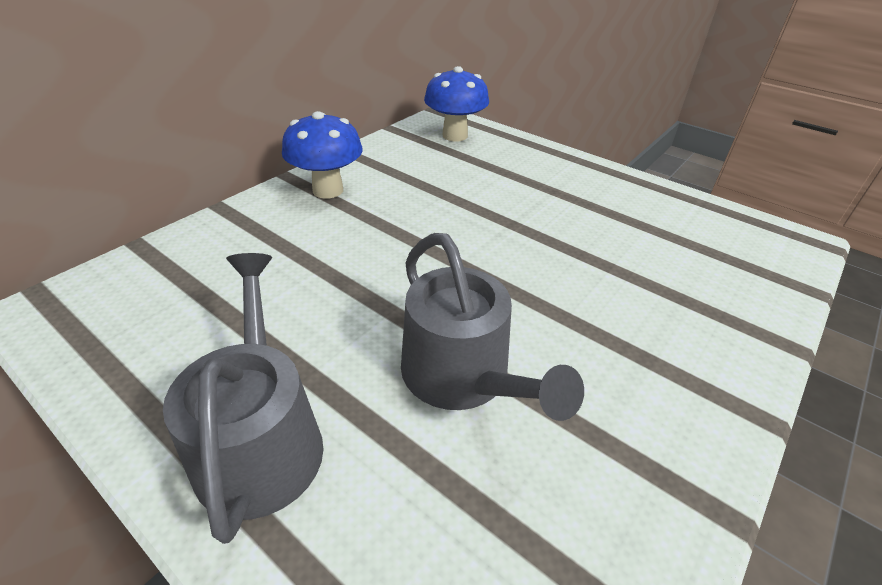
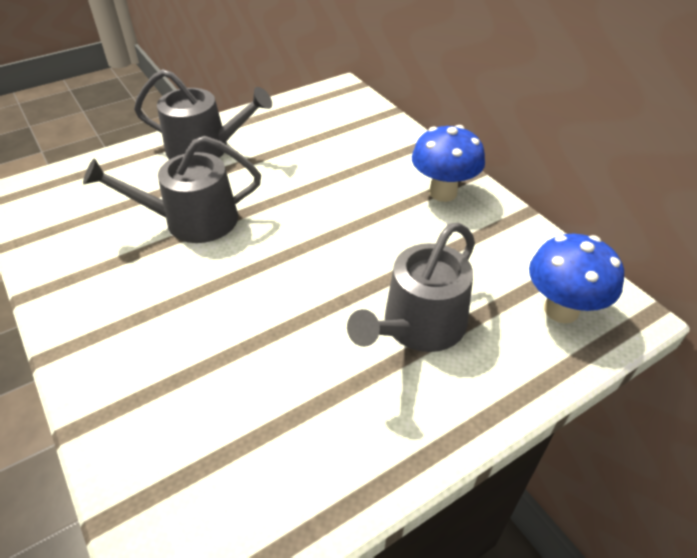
camera: 110 degrees right, 5 degrees up
(513, 185) = (418, 326): none -> grey watering can

